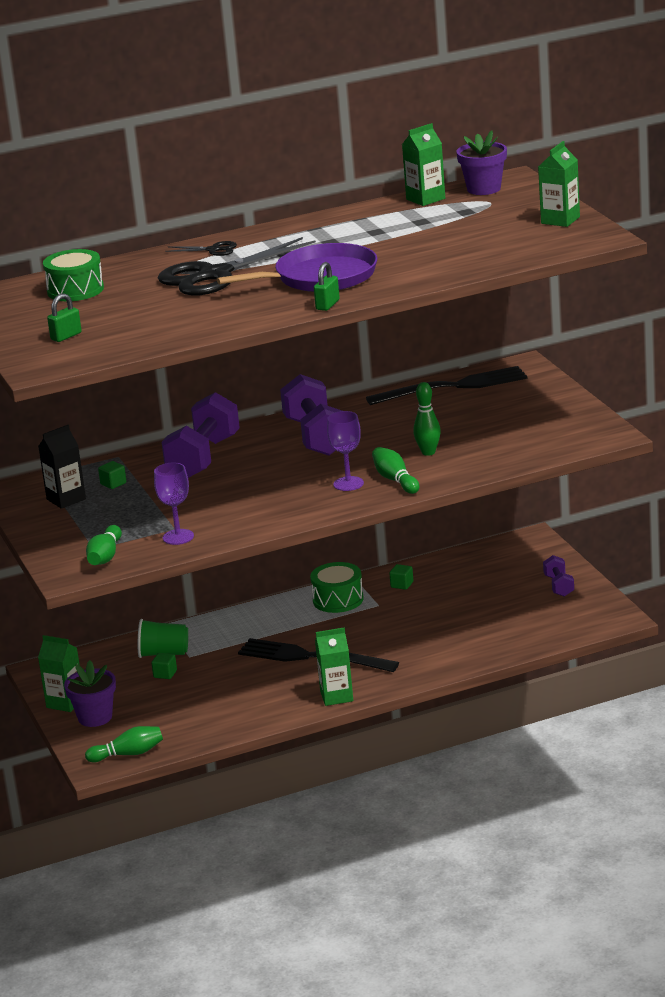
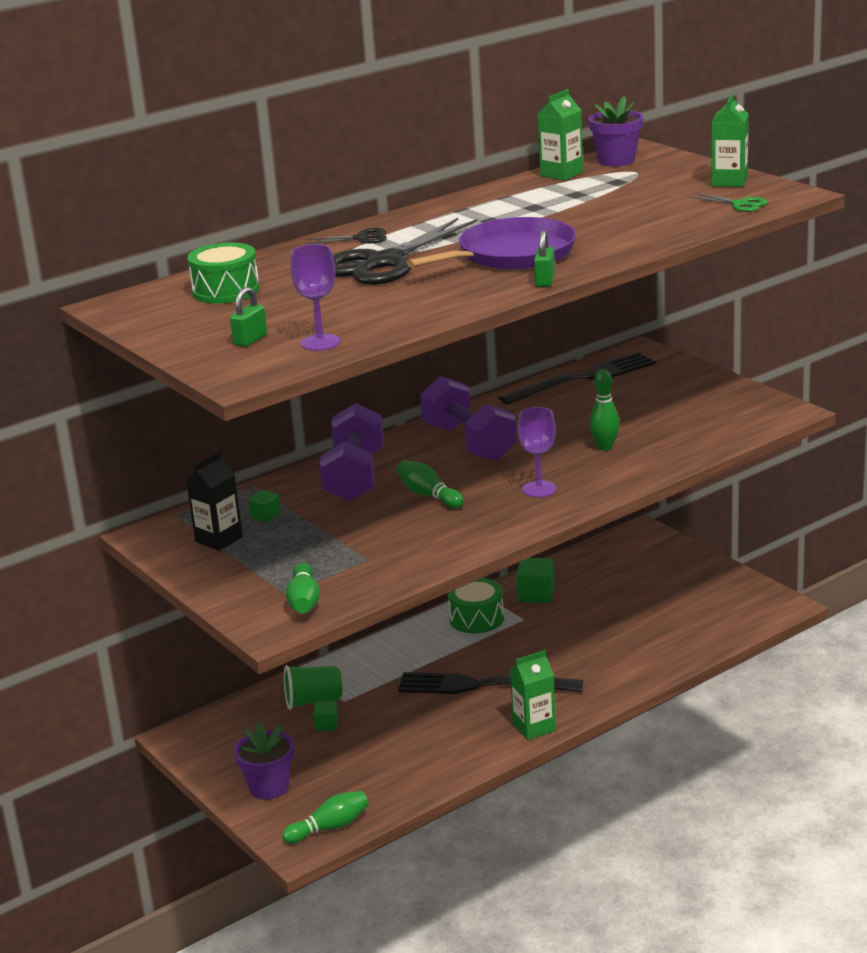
camera: 15 degrees left, 0 degrees up
(65, 703) = (225, 773): green carton -> none
(178, 537) = (379, 569): purple goblet -> purple goblet (320, 342)
(395, 480) = (589, 480): green bowling pin -> green bowling pin (429, 495)
(402, 585) = (536, 595): green cube -> green cube, size x1.74
(548, 244) = (739, 204): none -> green scissors
(559, 586) = (701, 578): purple dumbbell -> none

